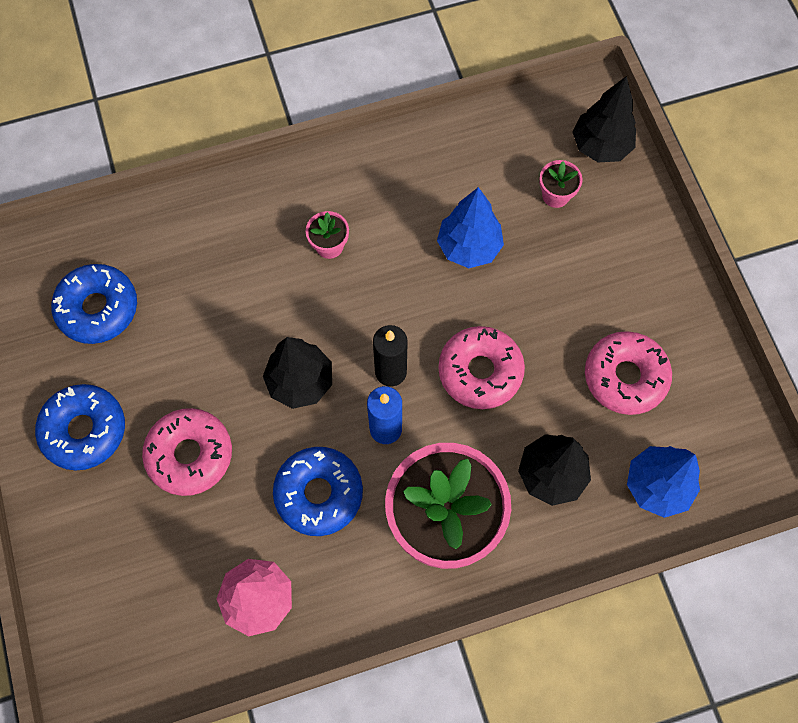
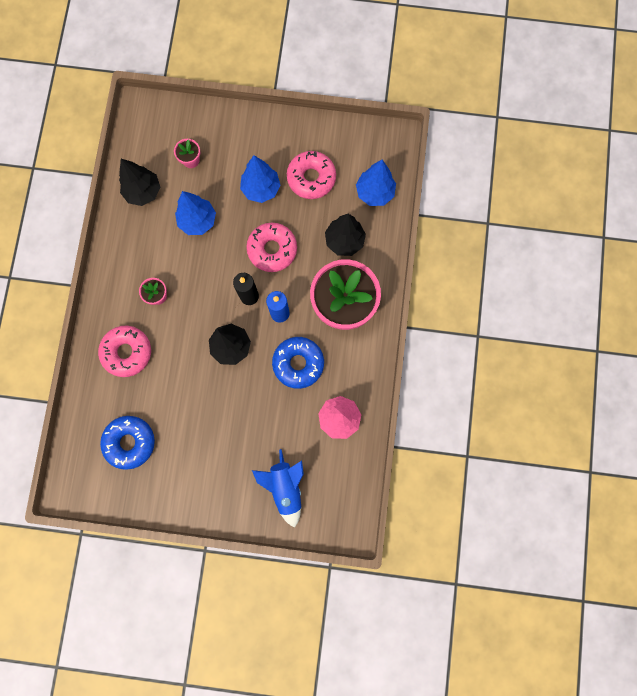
camera: 65 degrees left, 10 degrees up
(84, 430) = (201, 477): blue donut -> none
(115, 563) = (285, 487): none -> blue rocket
(190, 455) = (244, 423): pink donut -> pink donut (127, 352)
(566, 311) = (261, 189): none -> blue tree
(600, 146) = (174, 121): black tree -> black tree (143, 192)

